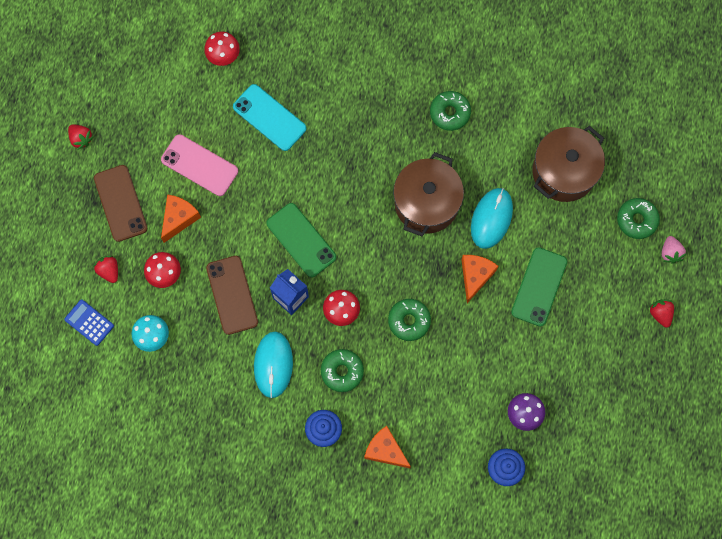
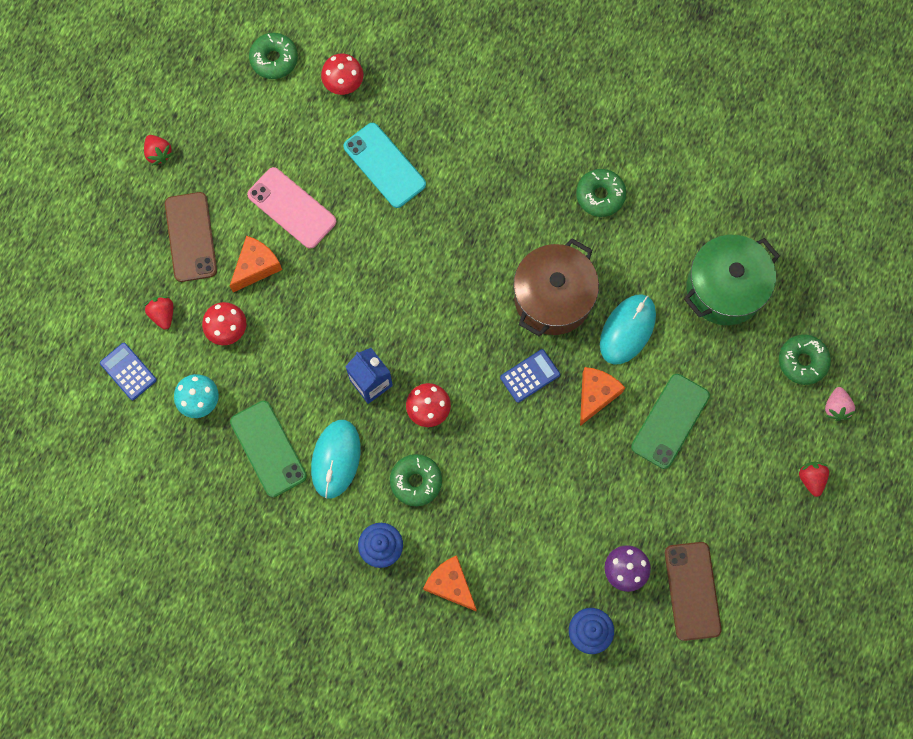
camera: 10 degrees right, 0 degrees up
(232, 295) = (302, 368): brown phone -> brown phone (692, 591)
(301, 240) = (395, 317): green phone -> green phone (268, 449)
(409, 321) = (506, 435): green donut -> green donut (274, 59)
(419, 269) = (530, 376): none -> blue calculator
(564, 172) = (724, 288): brown pot -> green pot

